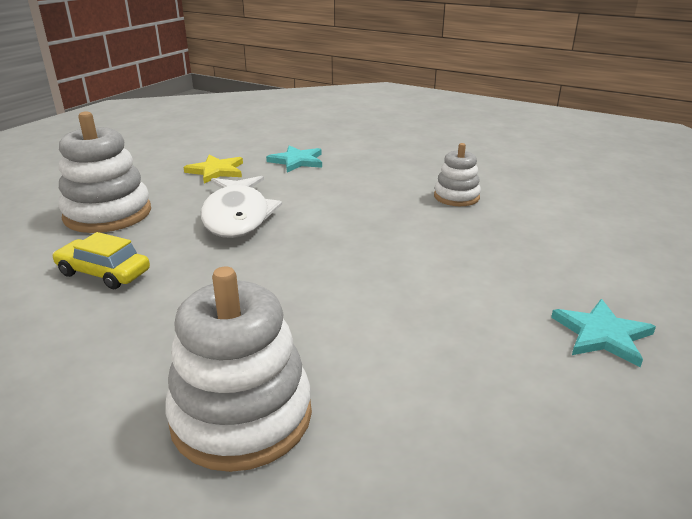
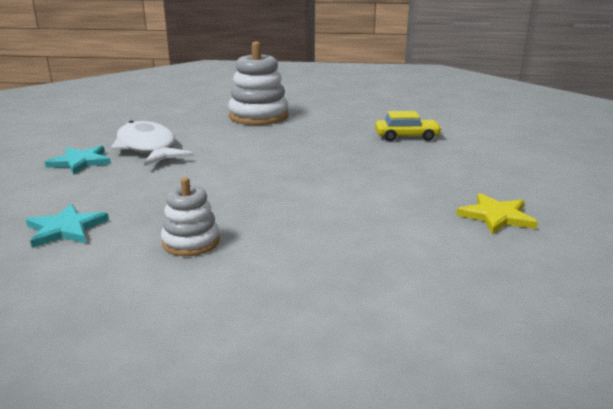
camera: 155 degrees right, 5 degrees down
(108, 214) = (487, 161): white stacking toy -> none
(237, 216) = (387, 178): white fish -> white fish (148, 148)
(297, 161) = (435, 253): turquoise star -> turquoise star (66, 229)

